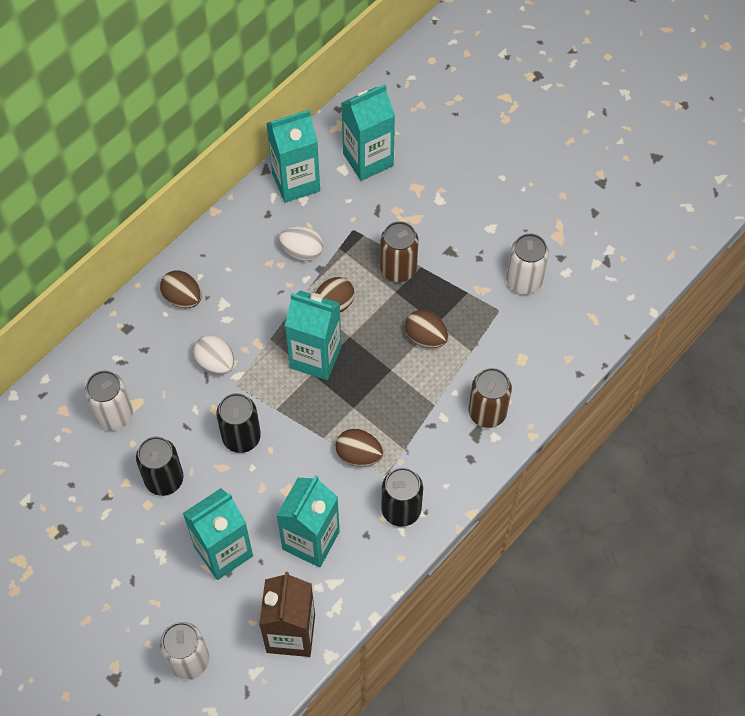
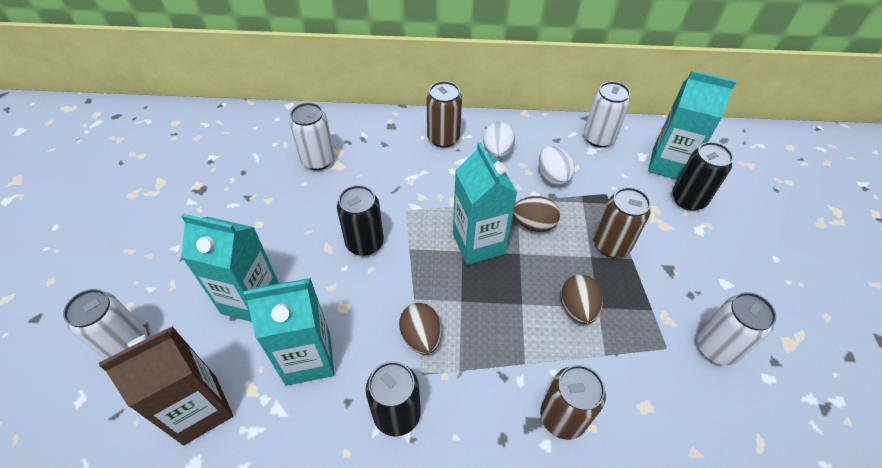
camera: 50 degrees right, 10 degrees down
(164, 479) = (288, 220): black can -> black can (688, 199)
(183, 298) = (443, 138): brown egg -> brown can
(215, 363) = (412, 187): white egg -> white egg (497, 152)
(296, 182) = (598, 138): turquoise carton -> white can

